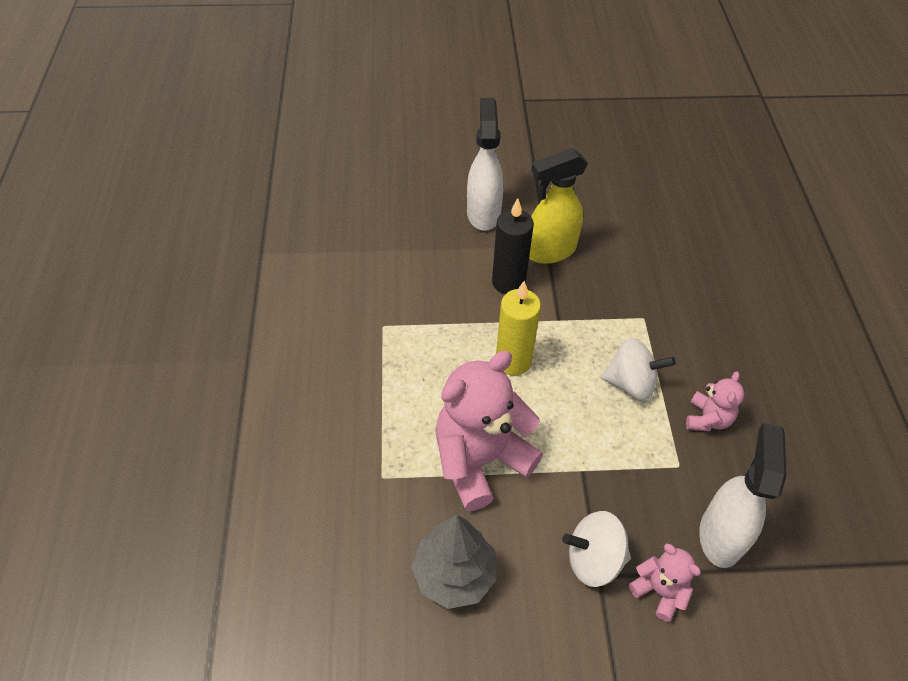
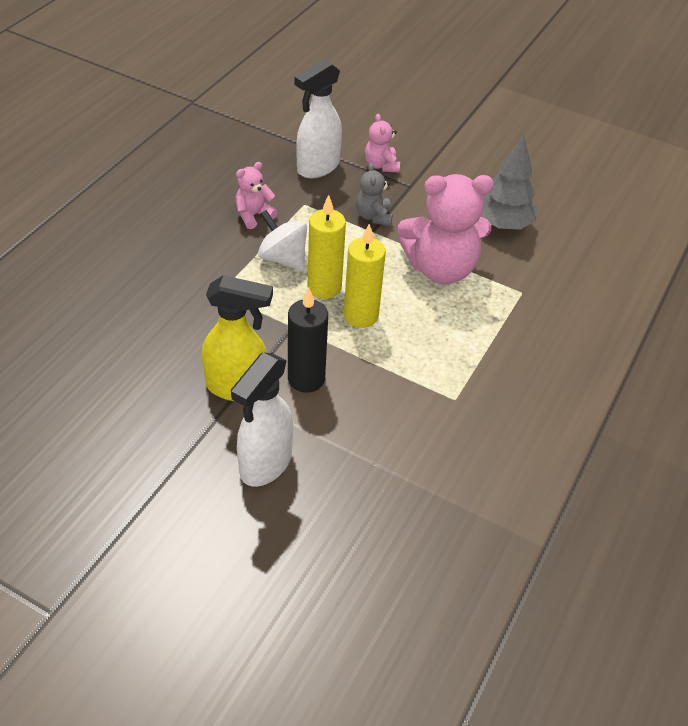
camera: 150 degrees left, 5 degrees down
(568, 373) = (324, 287): none -> yellow candle
(593, 559) = (408, 192): white spinning top -> none
(598, 493) = (373, 216): none -> grey teddy bear

